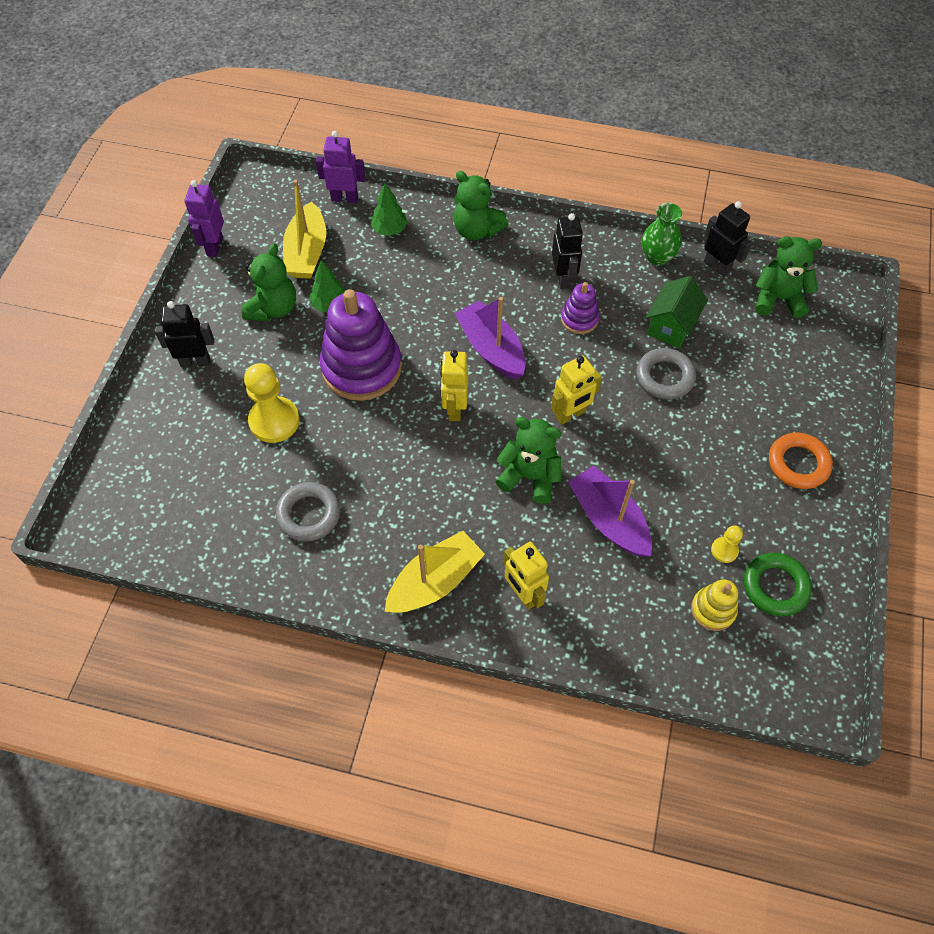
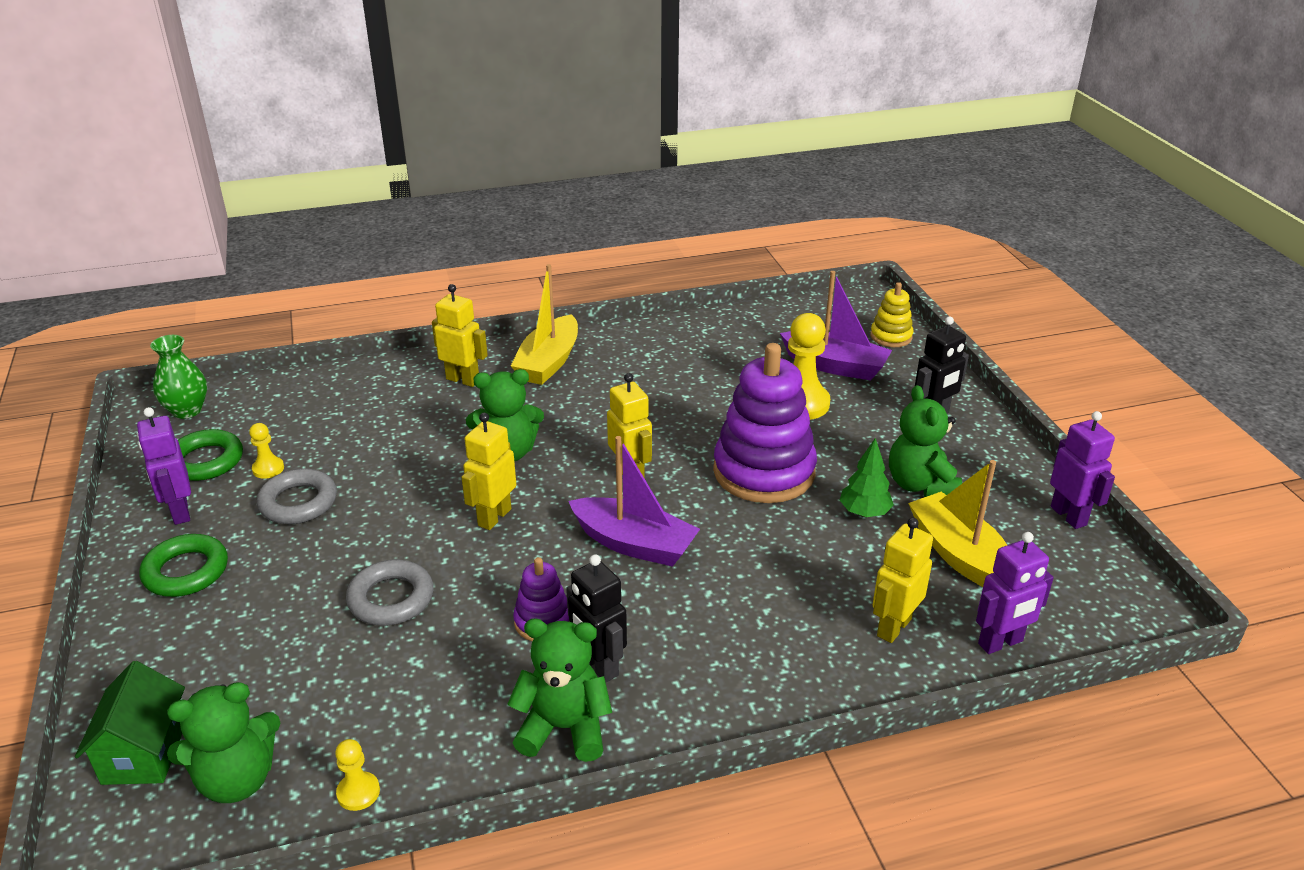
camera: 150 degrees right, 25 degrees down
(309, 514) = (697, 361): grey ring -> grey ring (298, 502)
(389, 230) = (893, 627): green tree -> yellow robot
(476, 230) = (775, 681): green teddy bear -> green teddy bear (564, 728)
(608, 519) = (404, 450): purple boat -> purple boat (835, 366)
(657, 257) = (468, 764): green vase -> green vase (187, 410)
(671, 326) = (405, 665): green house -> green house (144, 753)
(713, 610) = (271, 426): yellow stacking toy -> yellow stacking toy (891, 336)
(717, 266) = (358, 792): black robot -> yellow pawn
(798, 463) = (186, 571): orange ring -> green ring
(800, 530) = (180, 512): none -> purple robot

